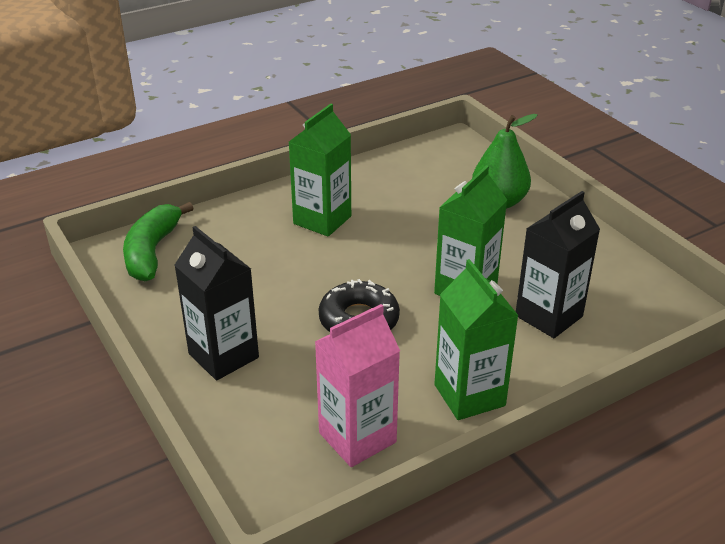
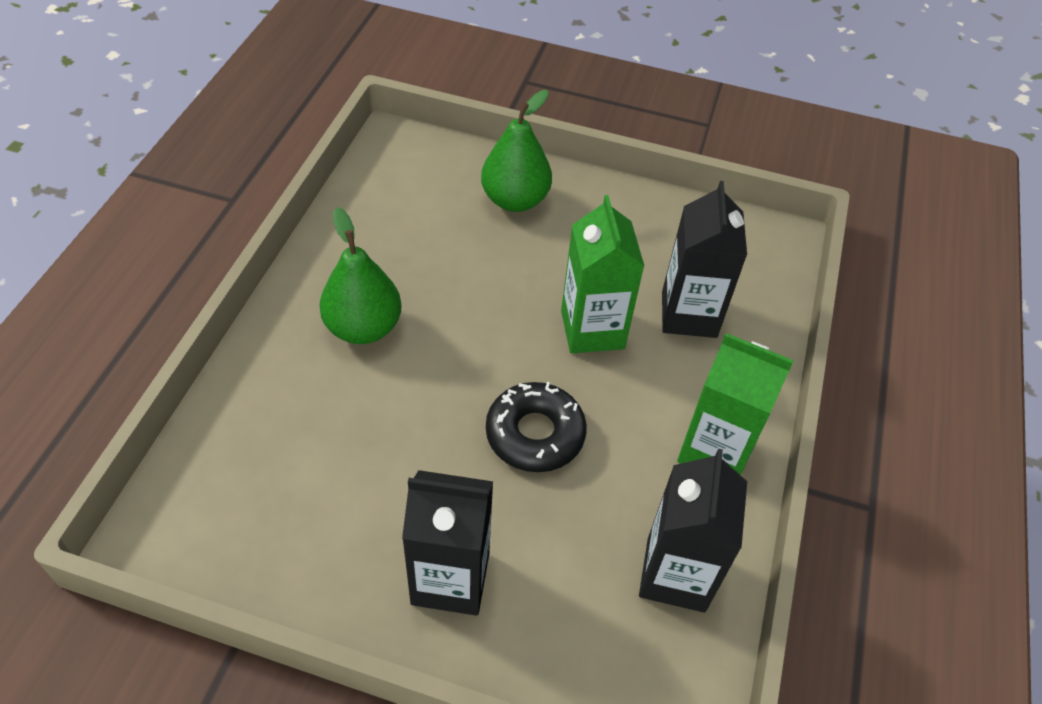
camera: 45 degrees left, 15 degrees up
(152, 251) = (209, 497): green banana -> none
(322, 220) = (363, 328): green carton -> green pear
(357, 437) = (676, 574): pink carton -> black carton

